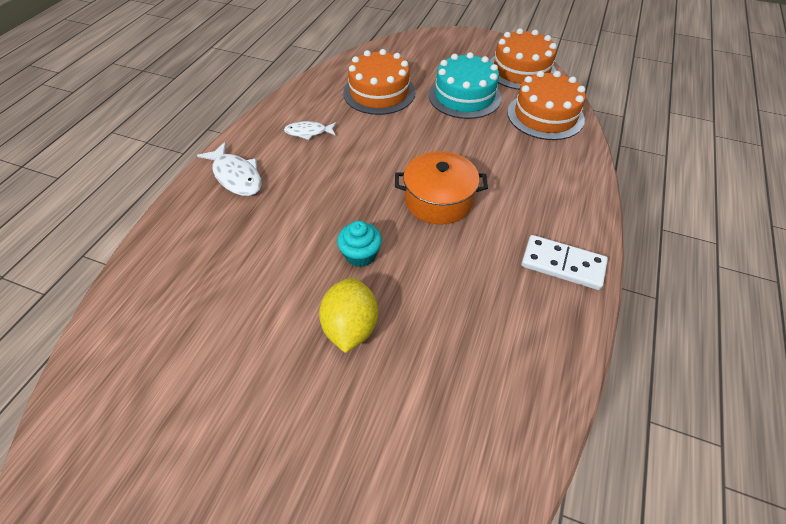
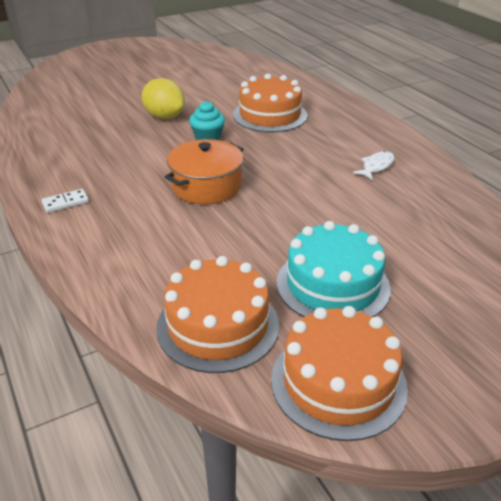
camera: 130 degrees right, 15 degrees down
(236, 176) = (352, 124): white fish -> none
(379, 92) = (406, 229): orange cake -> orange cake (270, 115)
(562, 264) = (65, 202): white domino -> white domino, size x0.57

